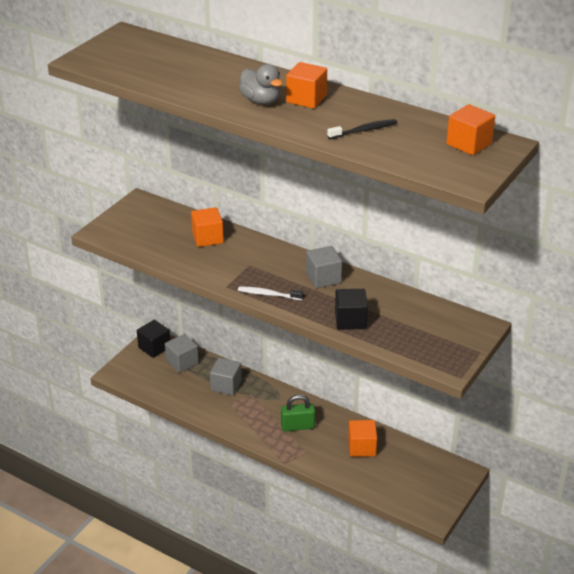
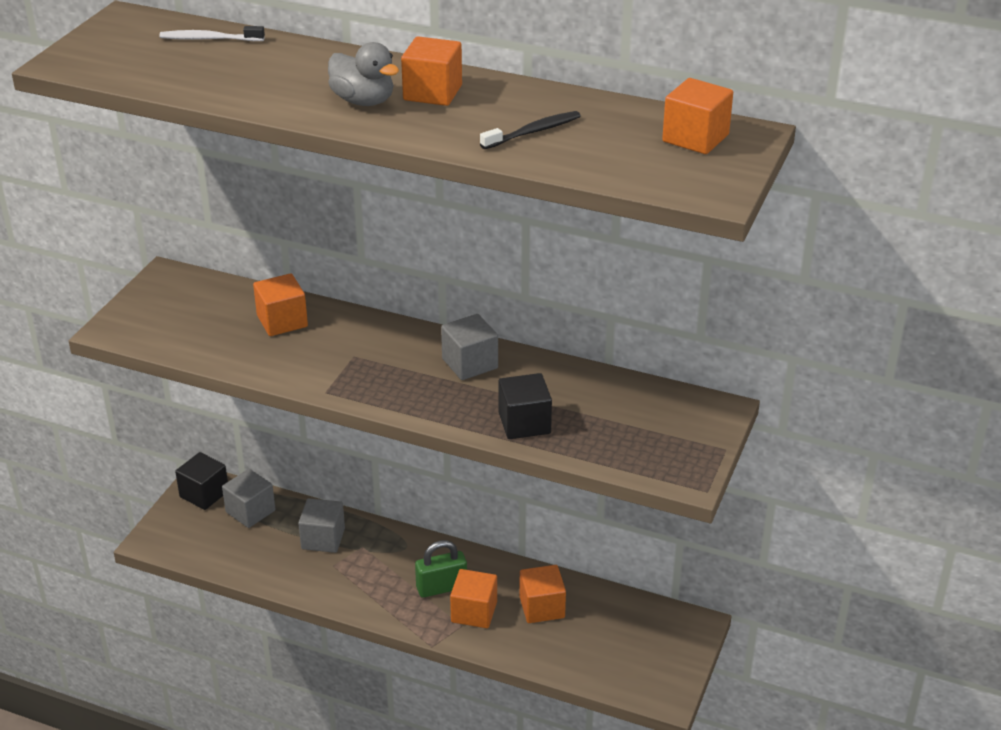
camera: 10 degrees left, 0 degrees up
(269, 294) = (393, 397): white toothbrush -> white toothbrush (210, 39)
(316, 445) = (474, 612): none -> orange cube

